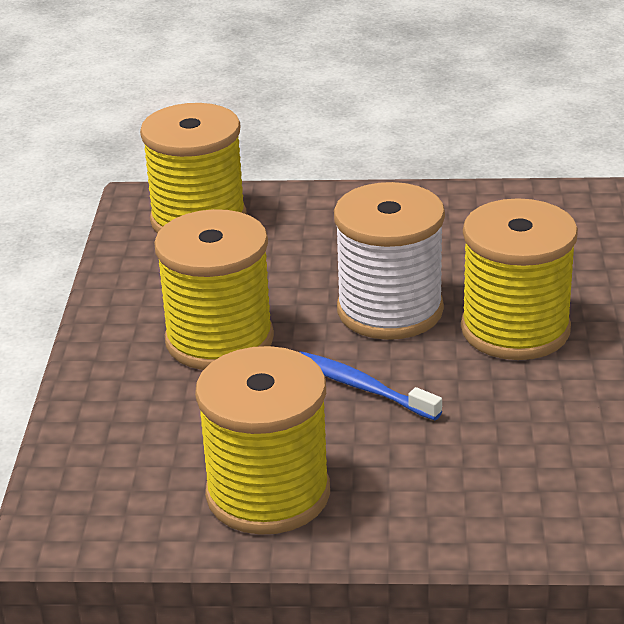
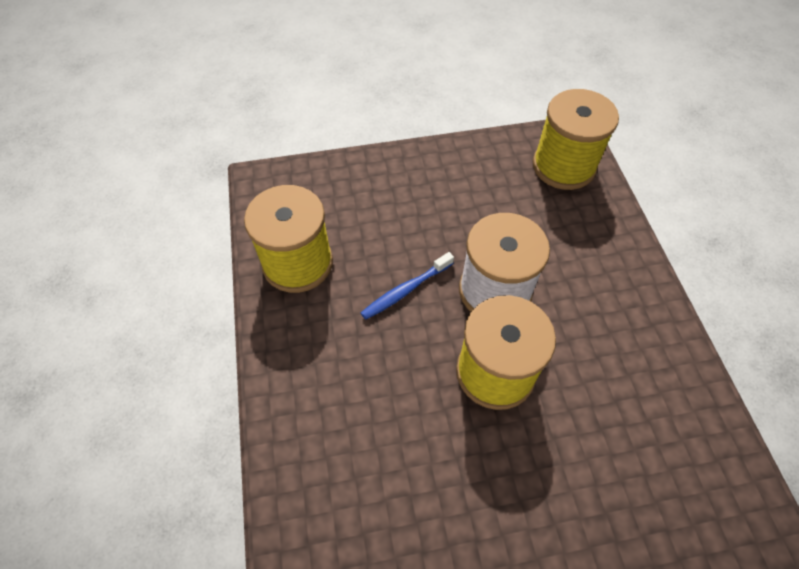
camera: 75 degrees right, 25 degrees up
(219, 340) = (436, 208): yellow spool -> none
(362, 387) = (405, 290): blue toothbrush -> blue toothbrush turned 150 degrees counterclockwise

